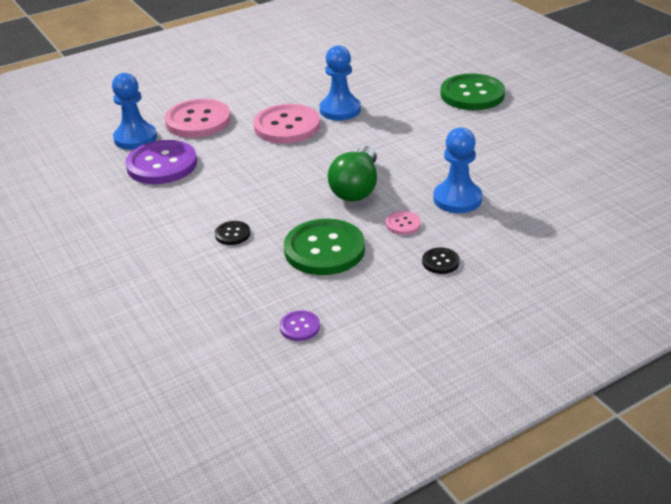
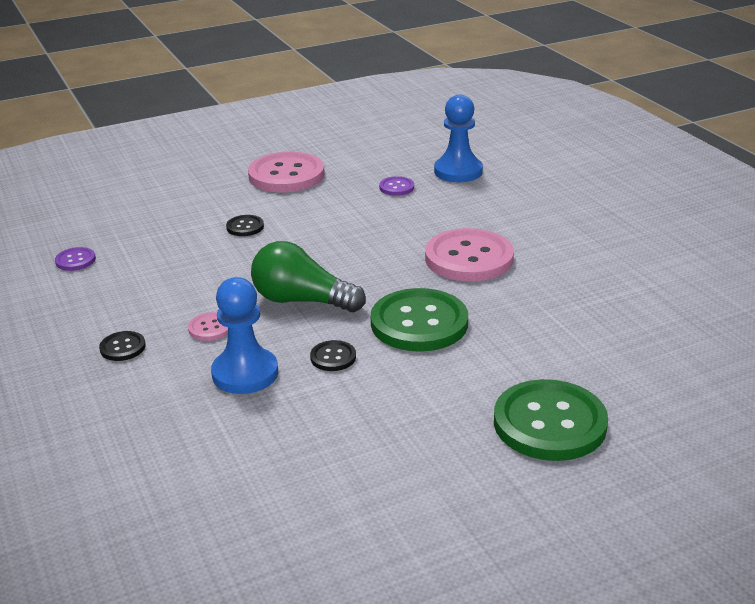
camera: 95 degrees right, 5 degrees down
(162, 164) = (396, 187): purple button -> purple button, size x0.45
(198, 121) = (493, 203): pink button -> pink button (286, 175)
(324, 249) = (189, 276): green button -> green button (419, 323)
(340, 110) = (509, 297): blue pawn -> none
(428, 167) = (333, 357): none -> black button

